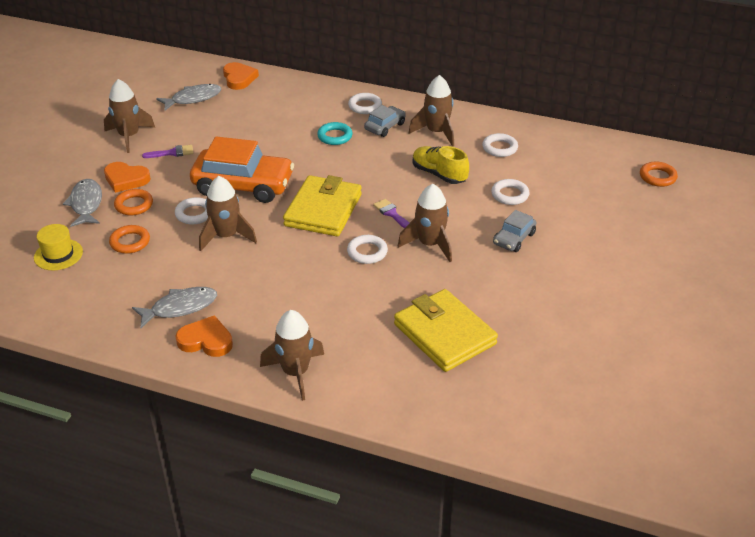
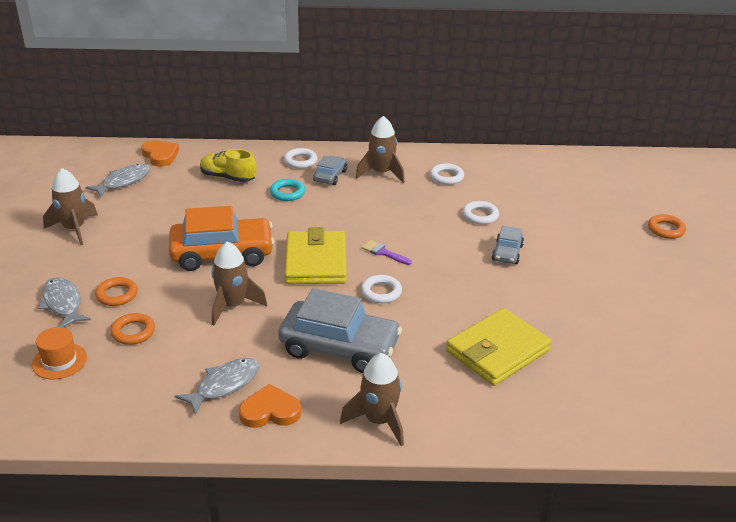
camera: 20 degrees left, 5 degrees down
(58, 254) = (59, 361): yellow hat -> orange hat
(126, 179) = (94, 271): orange heart -> none
(172, 153) = (130, 236): purple brush -> none
(194, 214) = (187, 290): white ring -> none
(299, 297) = (339, 347): none -> grey car
(429, 244) = (435, 273): brown rocket -> none
(439, 174) = (406, 209): yellow shoe -> yellow shoe (228, 177)
(444, 334) = (497, 351): yellow wallet -> yellow wallet turned 75 degrees counterclockwise
(657, 177) = (595, 178): orange ring -> orange ring (666, 229)

